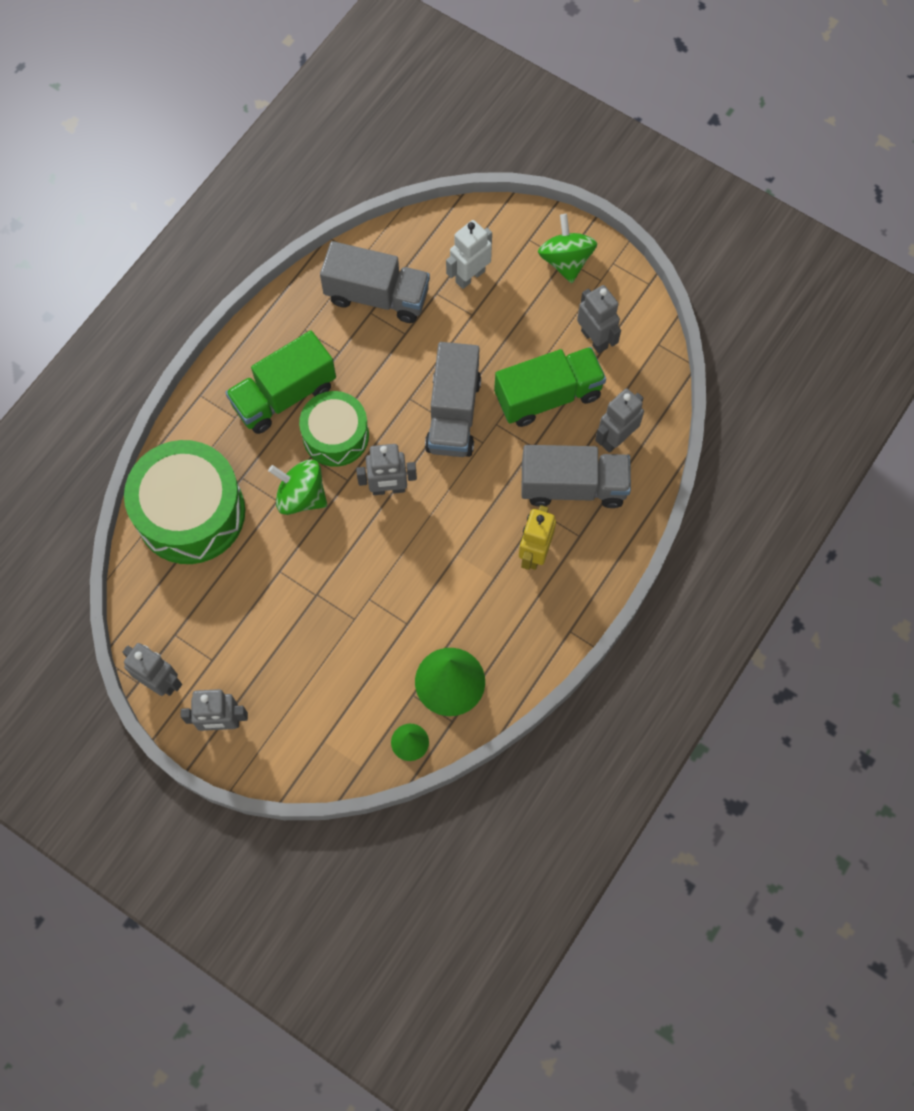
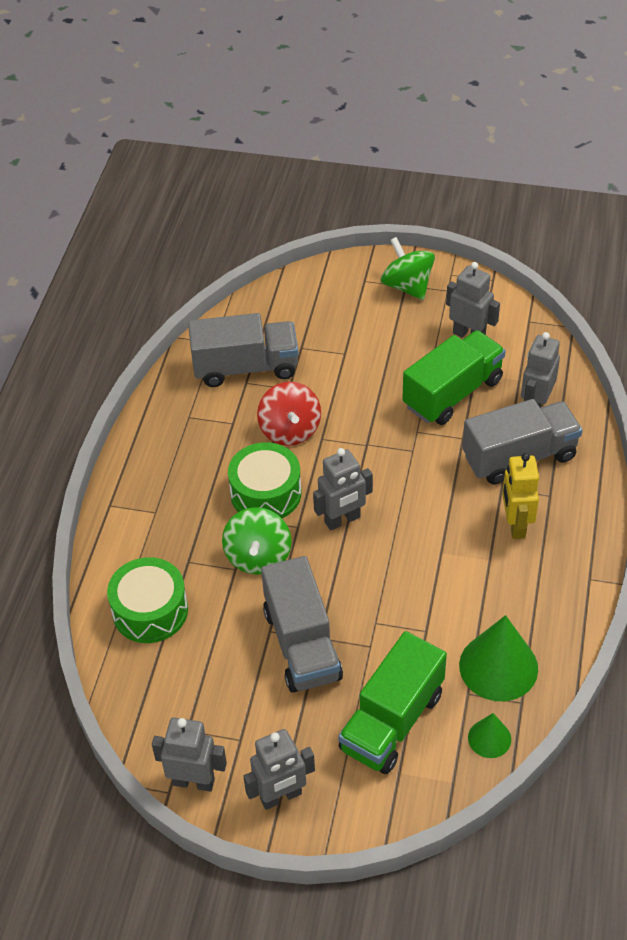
camera: 20 degrees left, 20 degrees down
(191, 512) = (150, 611): green drum -> green drum, size x0.62
(284, 395) = (196, 477): green truck -> green truck (392, 721)
(301, 496) = (258, 557): green spinning top -> green spinning top turned 90 degrees counterclockwise
(385, 379) = (290, 430): none -> red spinning top
(453, 414) = (371, 437): grey truck -> grey truck (302, 644)
(470, 276) = (325, 325): white robot -> none

